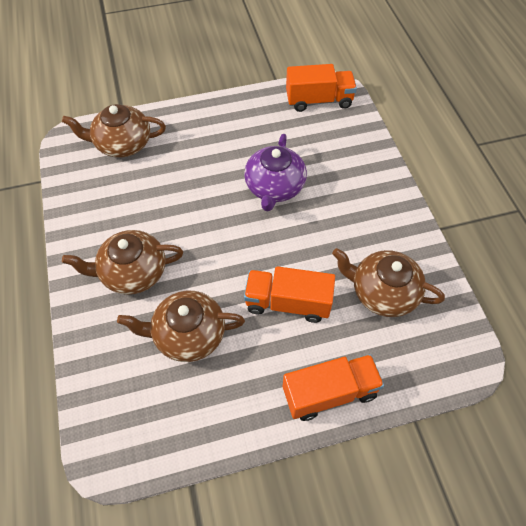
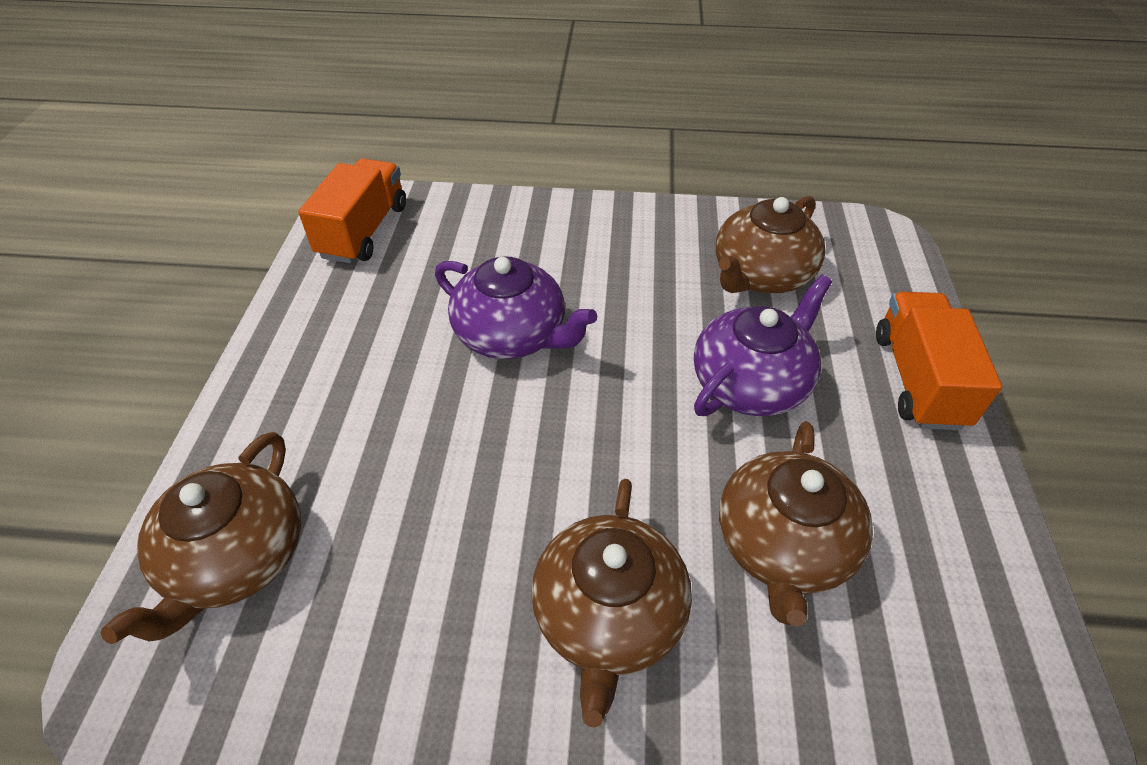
camera: 70 degrees left, 10 degrees down
(288, 303) = (751, 383): orange truck -> purple teapot

